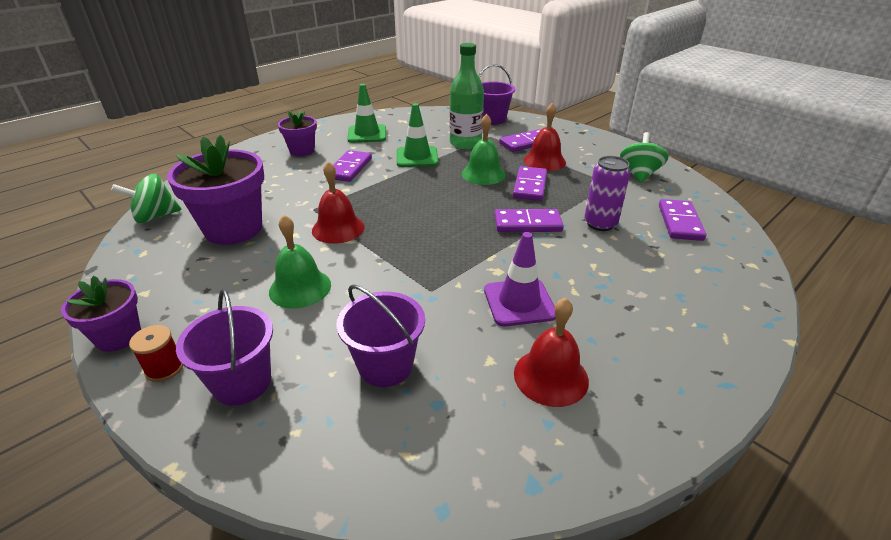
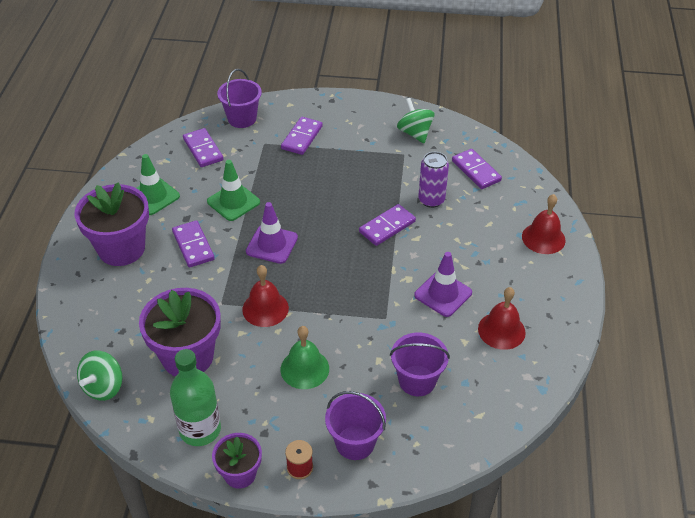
camera: 40 degrees left, 10 degrees up
(302, 151) = (121, 249): purple flower pot -> purple flower pot, size x1.77
(407, 192) = (272, 244): none -> purple traffic cone
(465, 143) = (254, 163): green bottle -> green bottle (200, 430)
(483, 174) = (307, 193): green bell -> none
(529, 186) = (353, 188): purple domino -> purple domino (203, 149)
(544, 161) = (337, 153): red bell -> red bell (543, 238)

